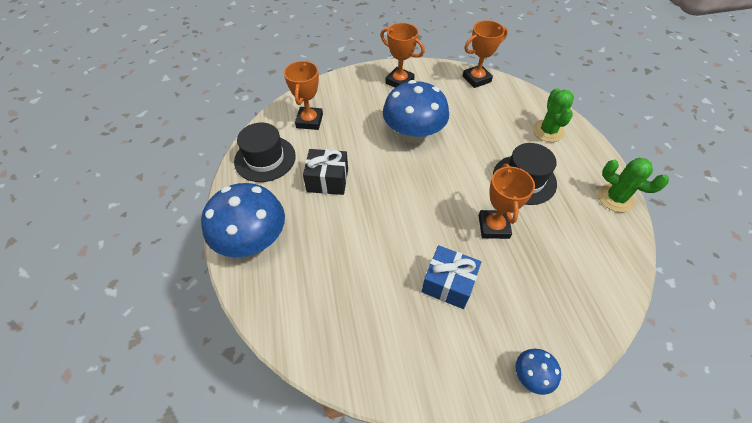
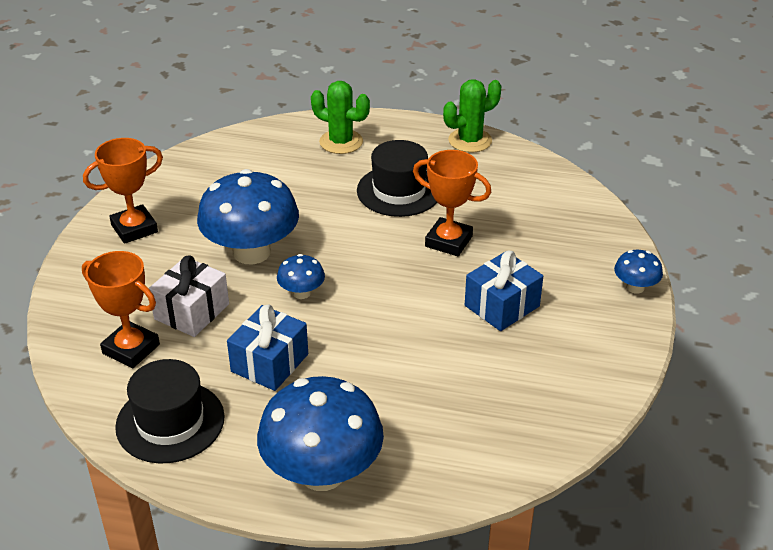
camera: 65 degrees left, 15 degrees down
(327, 180) = (269, 363): black gift -> blue gift
(350, 131) = (191, 311): none -> white gift
(393, 170) = (301, 293): none -> blue mushroom
(476, 79) = (199, 158): orange trophy -> none

